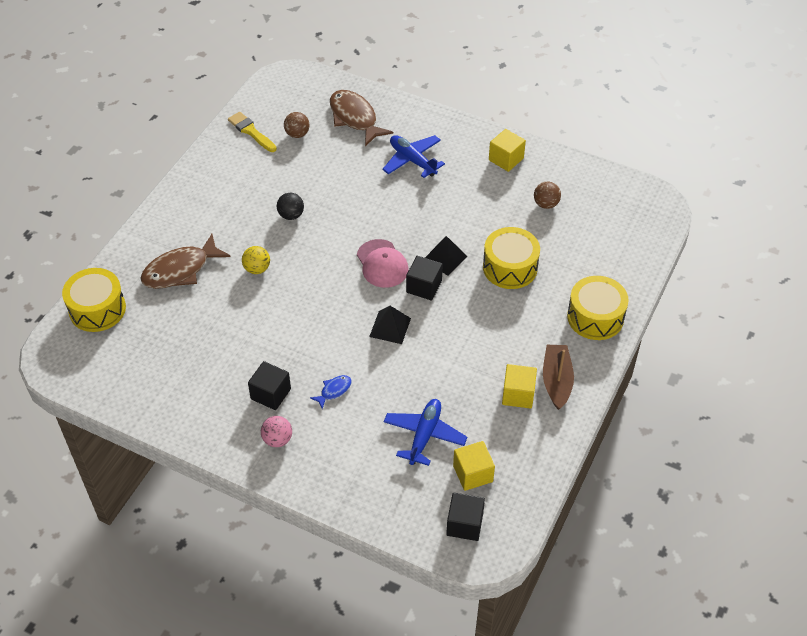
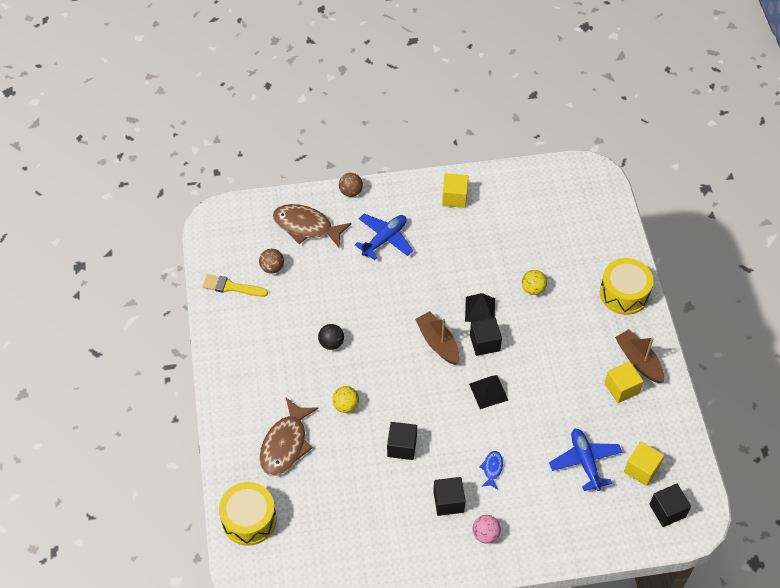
camera: 35 degrees left, 5 degrees up
(273, 327) = (402, 446): none -> black cube
(382, 264) = (438, 342): pink cap -> brown boat
(412, 160) = (384, 239): blue plane -> blue plane turned 120 degrees clockwise
(510, 267) = (533, 289): yellow drum -> yellow ball
(546, 204) = (515, 220): brown ball -> brown ball (351, 192)

